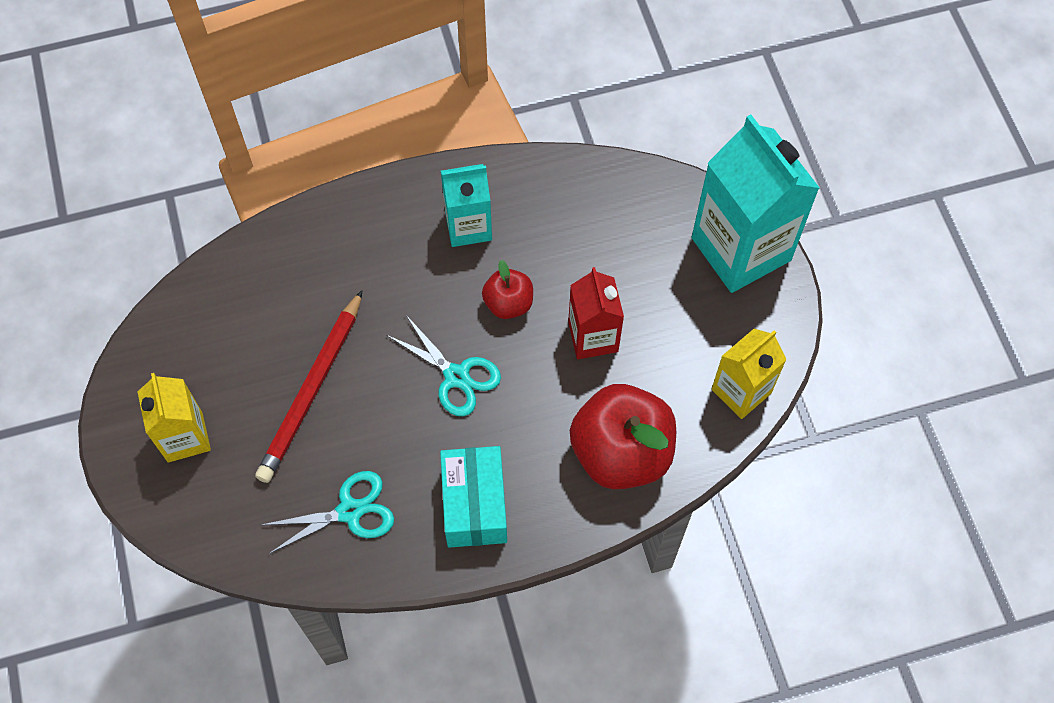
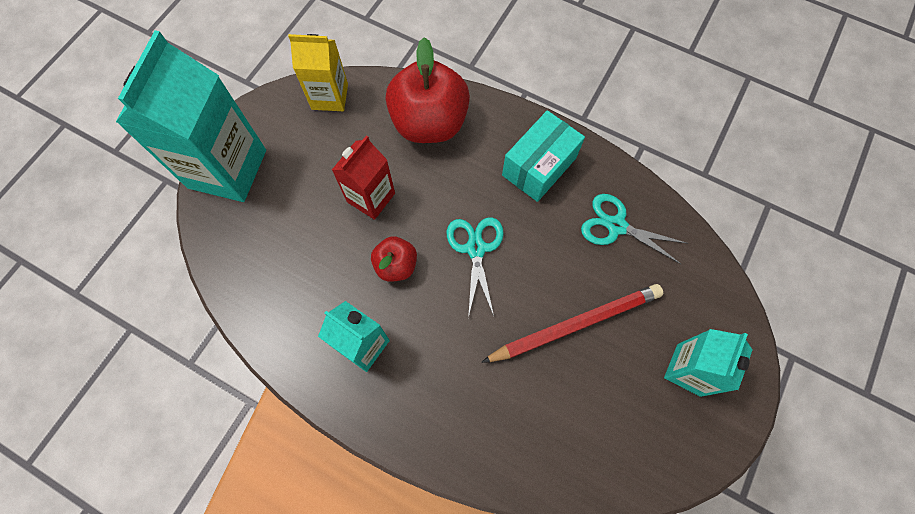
camera: 135 degrees left, 5 degrees up
(185, 437) = (688, 370): yellow carton -> turquoise carton

